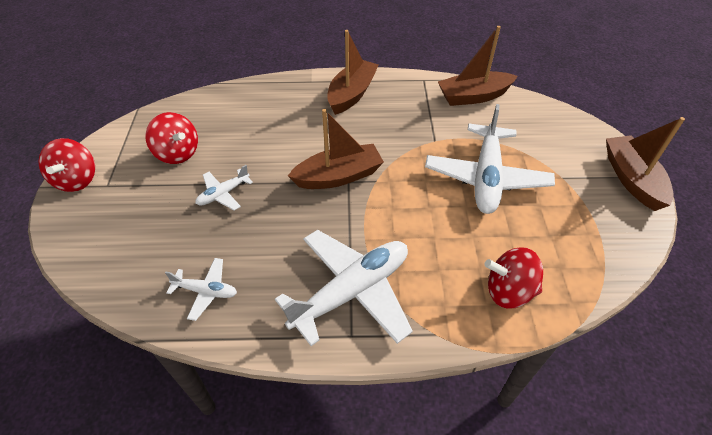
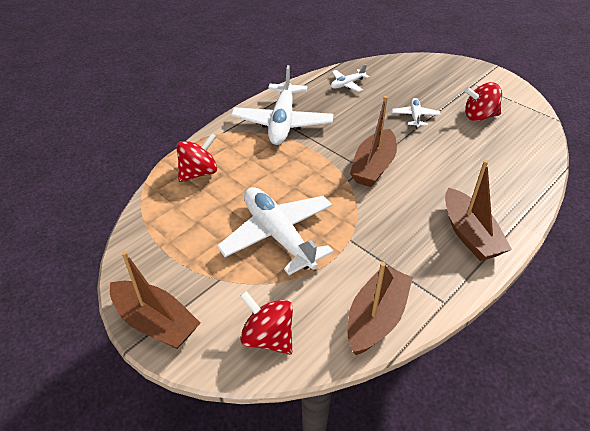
camera: 135 degrees right, 5 degrees down
(77, 180) = (490, 76): red spinning top -> red spinning top (268, 337)

